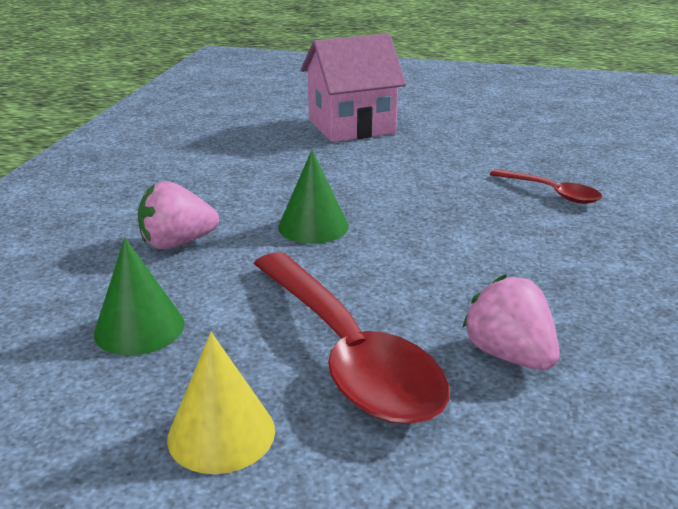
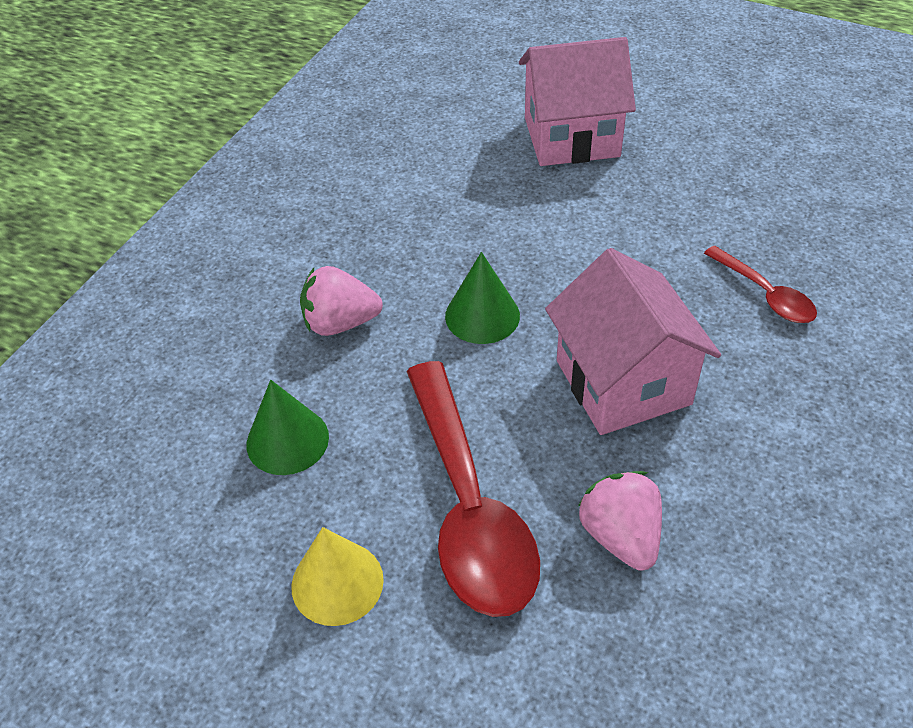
camera: 15 degrees right, 20 degrees up
(459, 253) = (623, 382): none -> pink house

